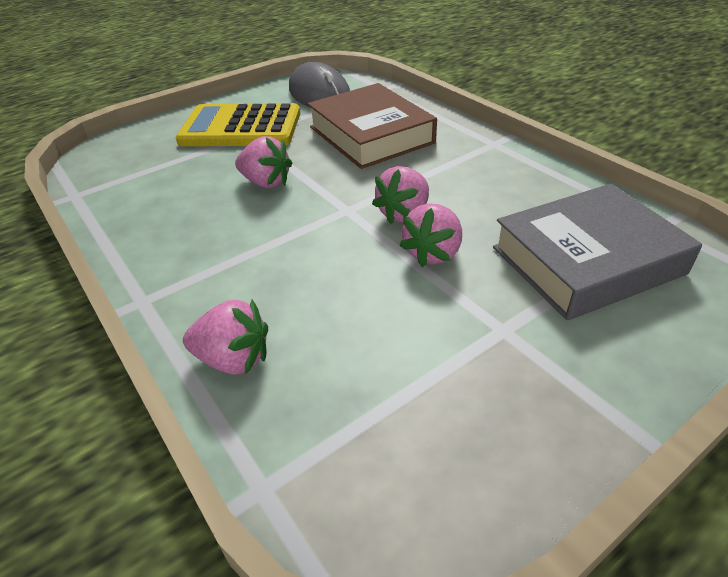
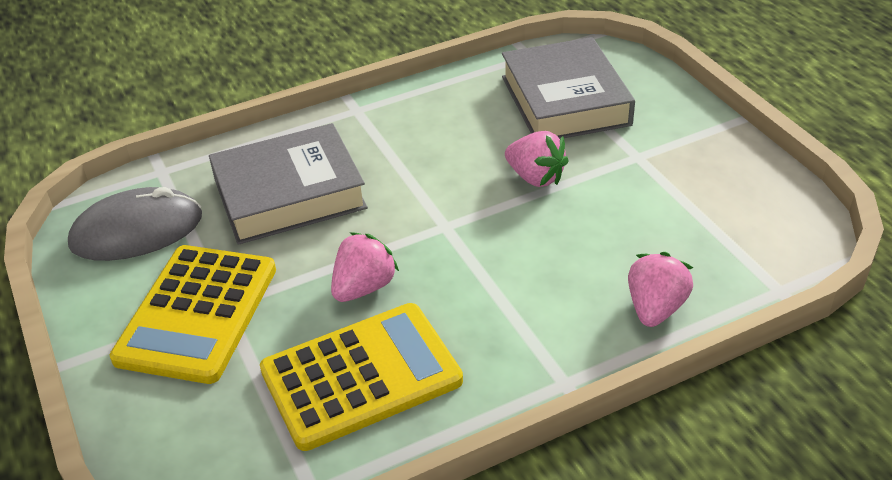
camera: 80 degrees left, 0 degrees up
(172, 196) = (361, 376): none -> yellow calculator
(371, 135) = (289, 194): brown book -> grey book
(404, 214) = (467, 187): pink strawberry -> none

